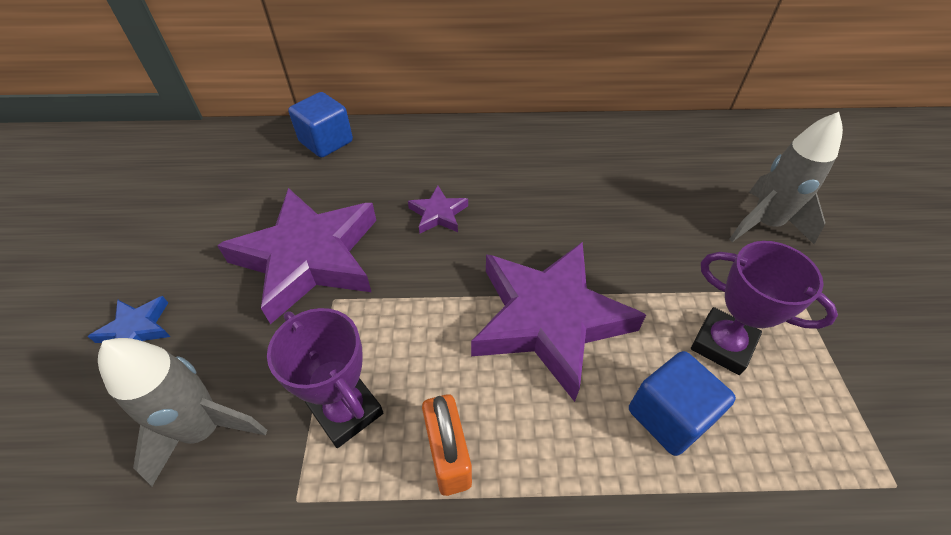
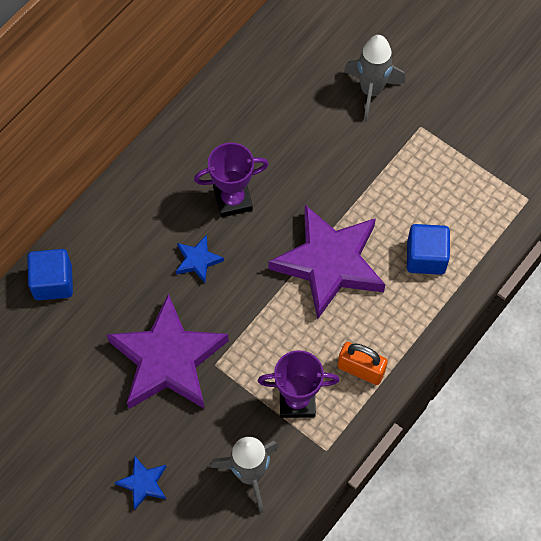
camera: 50 degrees left, 15 degrees up
(438, 214) = (198, 260): purple star -> blue star
(722, 344) = (415, 195): purple trophy -> purple trophy (233, 200)

